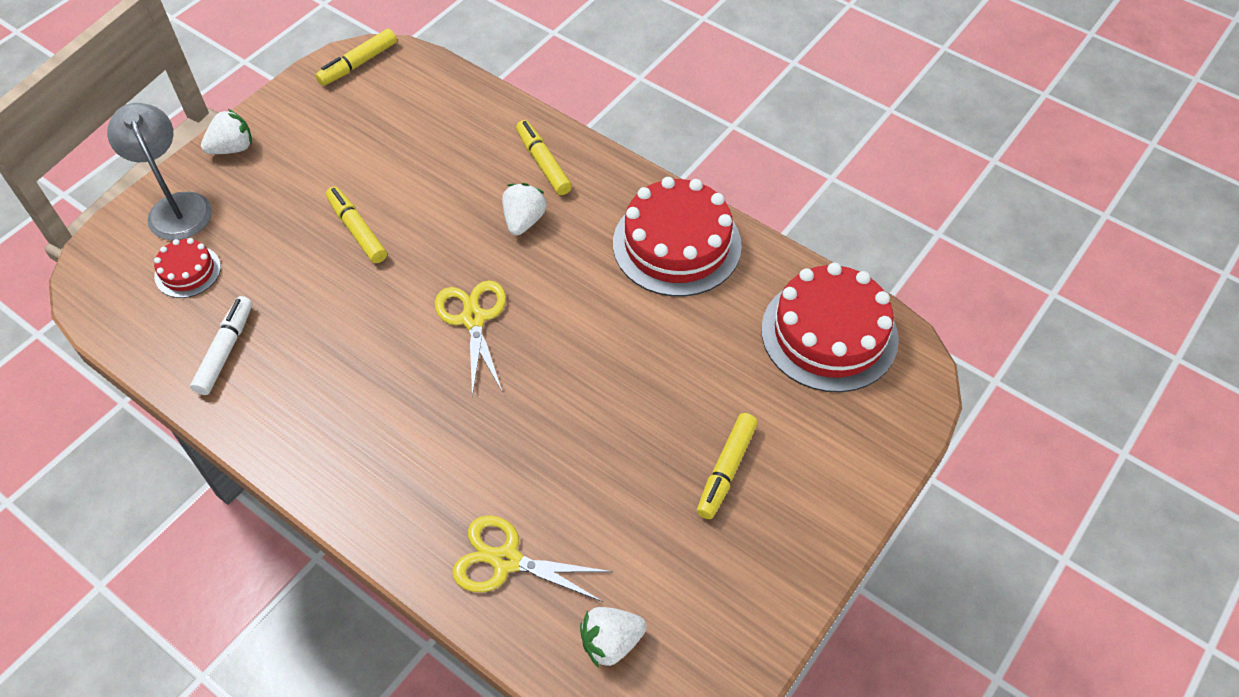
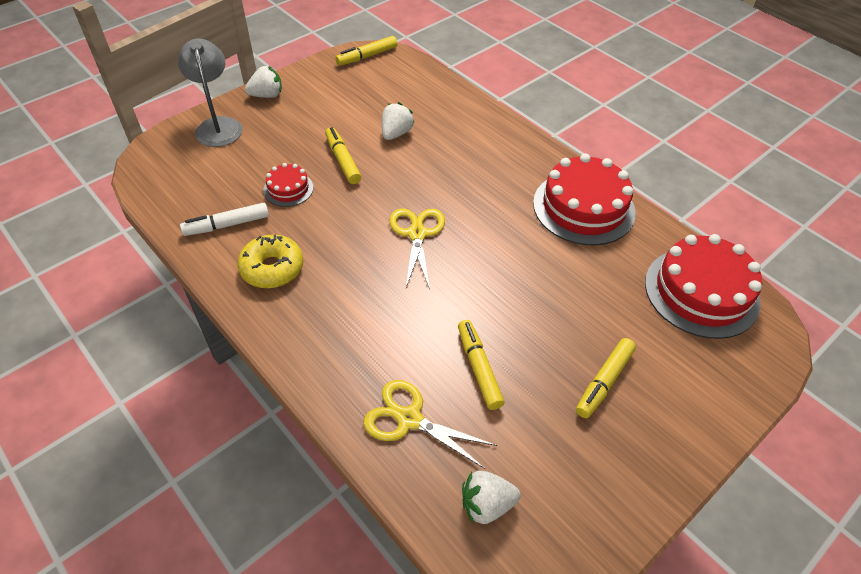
camera: 10 degrees right, 5 degrees down
(187, 271) = (214, 168): red cake -> red cake (288, 189)
(225, 350) = (227, 225): white marker -> white marker turned 135 degrees counterclockwise
(298, 400) = (272, 268): none -> yellow donut
(524, 221) = (468, 173): white strawberry -> white strawberry (396, 133)
(543, 163) = (489, 137): yellow marker -> yellow marker (479, 368)

